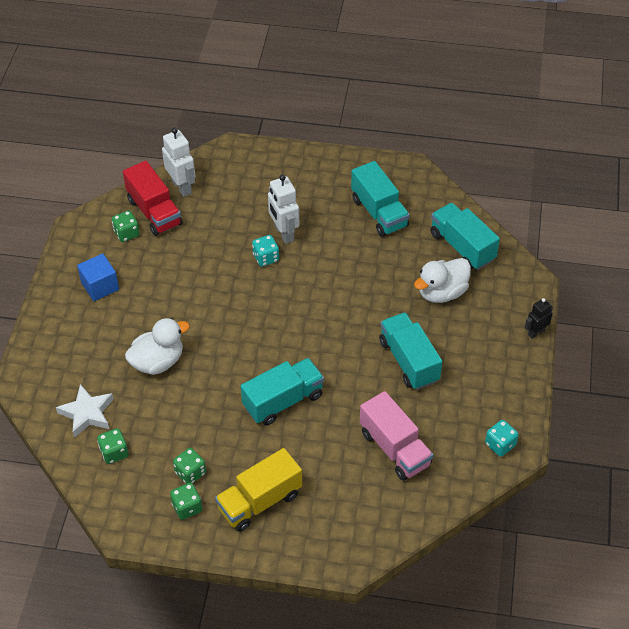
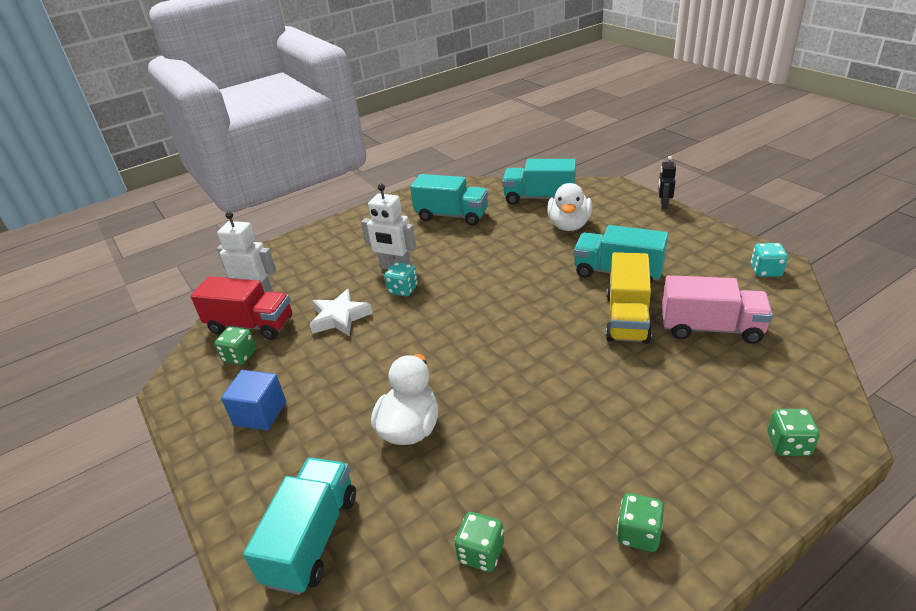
camera: 40 degrees left, 15 degrees down
(87, 413) = (394, 540): white star -> white star (340, 317)
(190, 473) = (589, 497): green dice -> green dice (788, 444)
(260, 501) = (690, 460): yellow truck -> yellow truck (627, 318)
(283, 401) = (573, 367): turquoise truck -> turquoise truck (313, 538)

